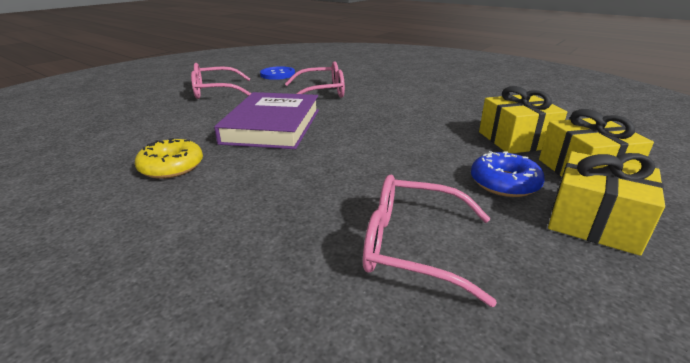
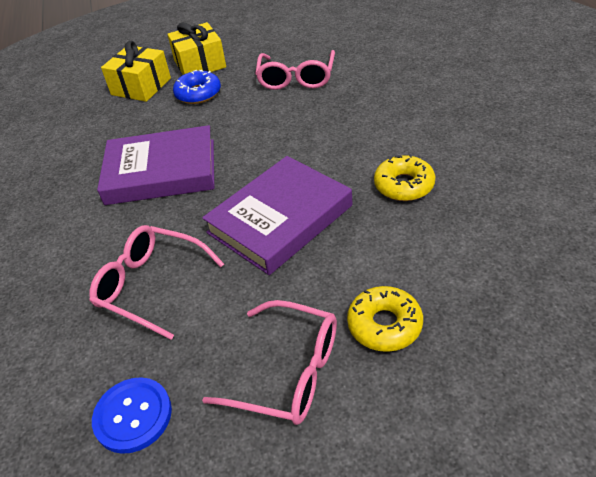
camera: 140 degrees left, 15 degrees up
(167, 110) = (384, 325): none -> yellow donut
(406, 124) = (161, 171): none -> purple book
(414, 246) = (296, 78): pink glasses -> pink glasses turned 45 degrees clockwise
(516, 140) = (121, 122): yellow gift -> none

